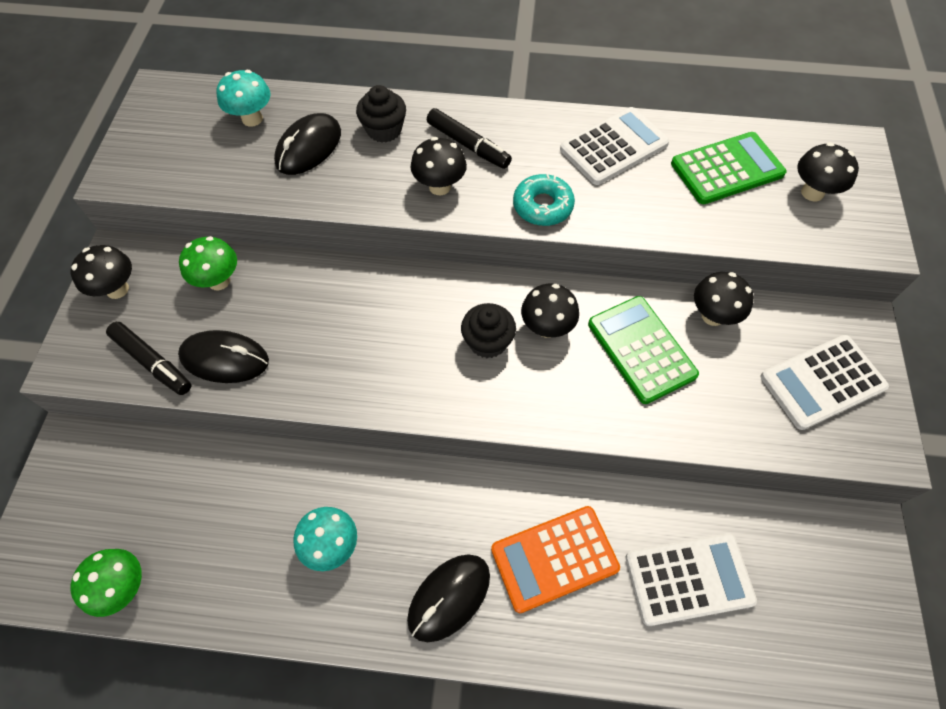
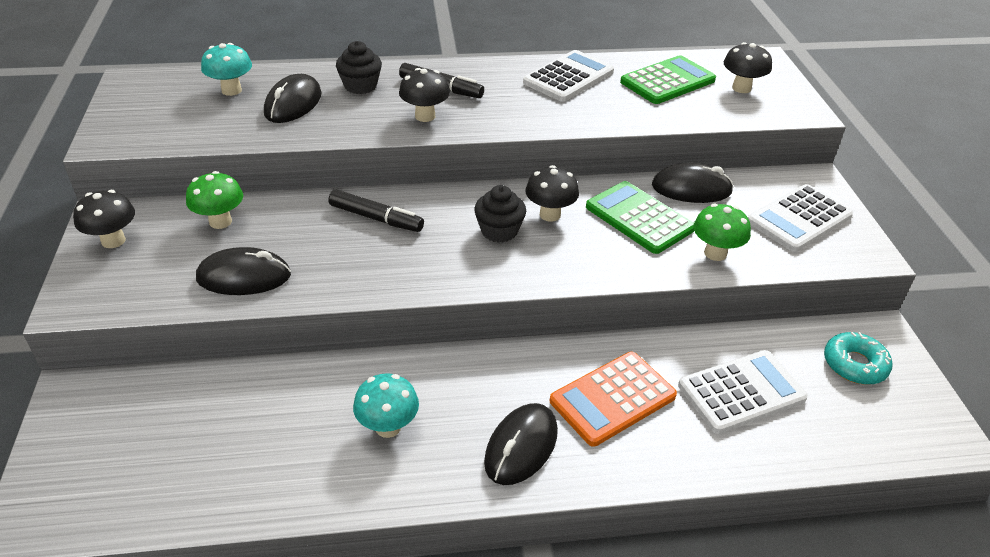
camera: 15 degrees left, 20 degrees down
(124, 587) = (168, 502): green mushroom -> green mushroom (715, 253)
(152, 362) = (167, 289): black marker -> black marker (376, 218)
(542, 206) = (522, 119): turquoise donut -> turquoise donut (854, 364)
(712, 316) = (691, 189): black mushroom -> black mouse

